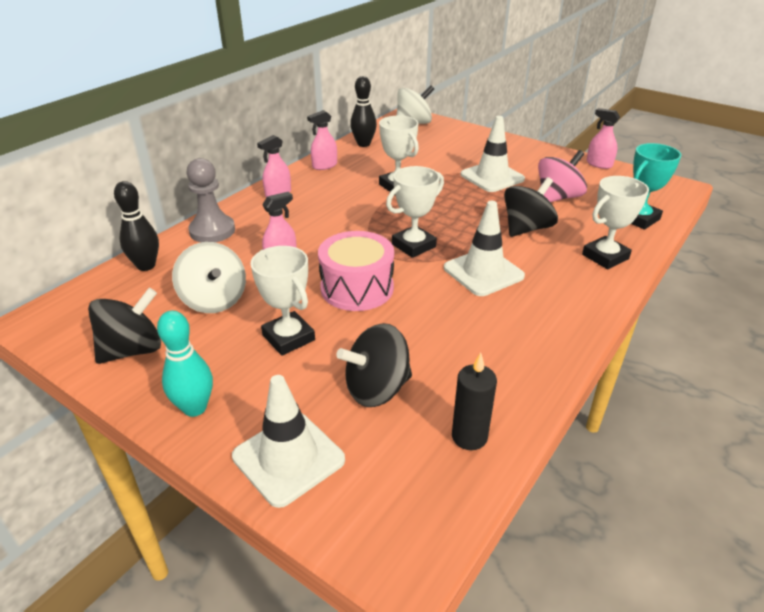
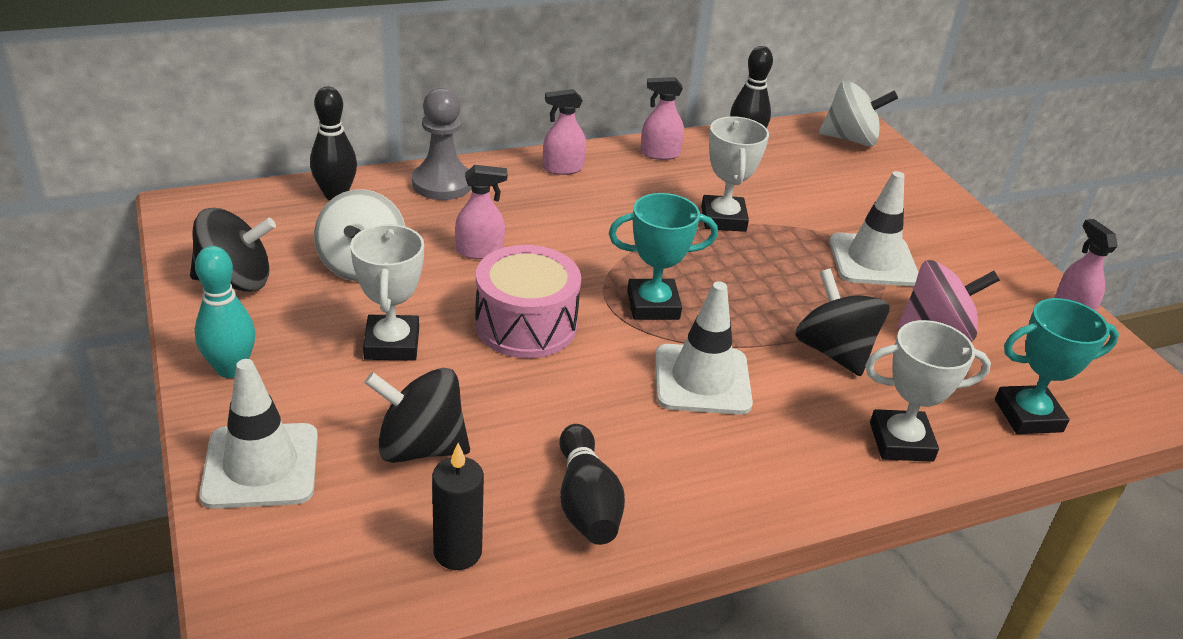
camera: 30 degrees right, 0 degrees up
(413, 245) = (653, 305): white trophy -> turquoise trophy
(503, 368) = (586, 502): none -> black bowling pin
(526, 228) = (834, 352): black spinning top -> black spinning top turned 105 degrees counterclockwise

